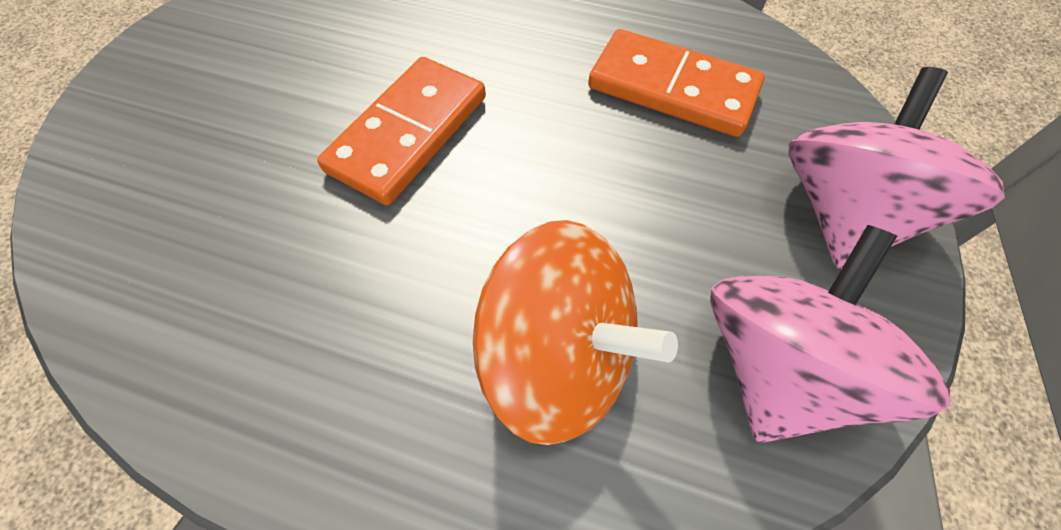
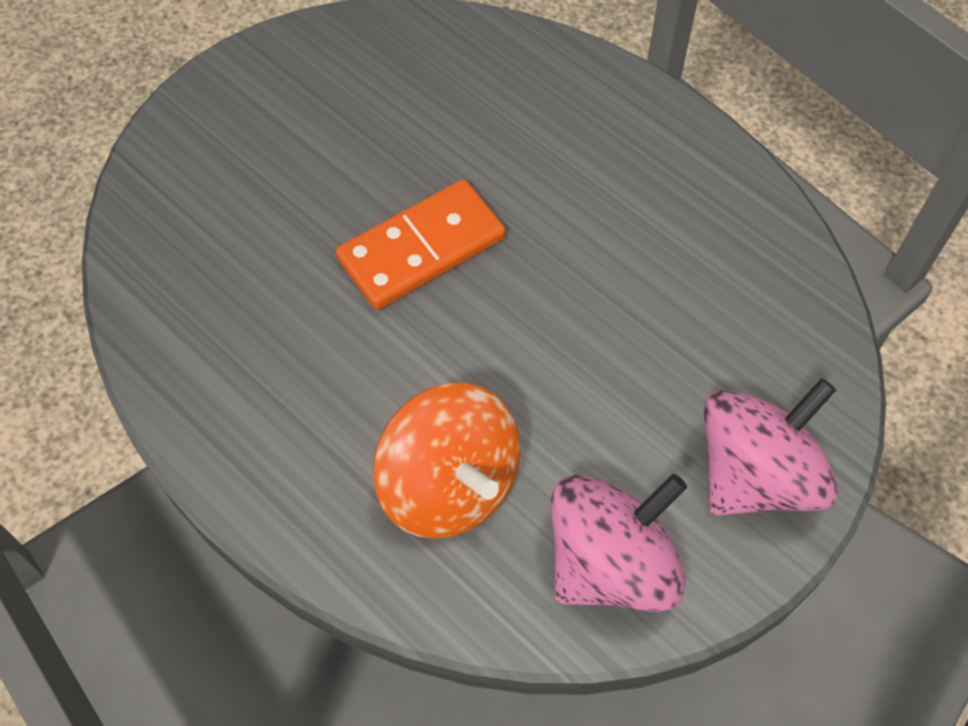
camera: 25 degrees right, 0 degrees up
(672, 88) = (683, 295): orange domino -> none

